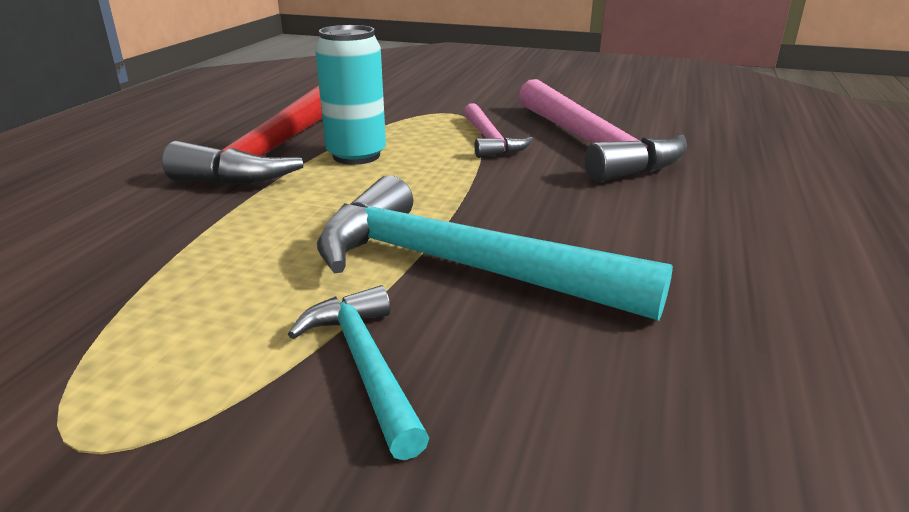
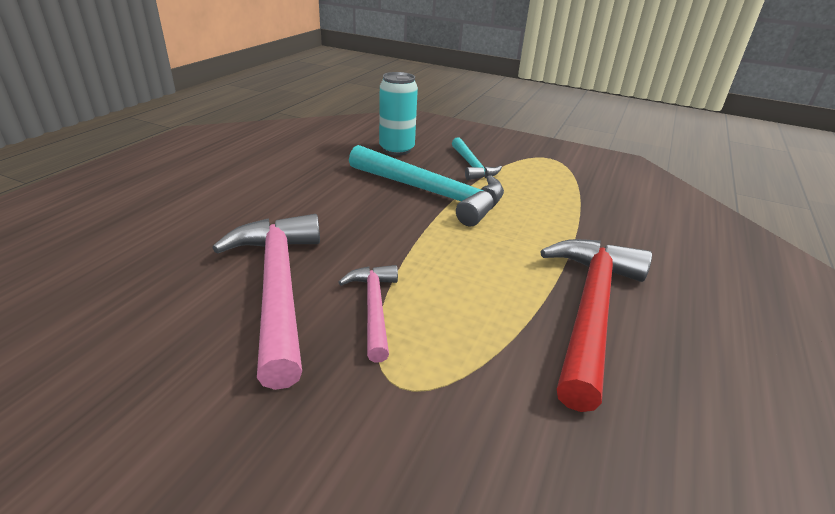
camera: 175 degrees left, 5 degrees up
(356, 156) = (506, 296): turquoise can -> turquoise can (396, 149)

